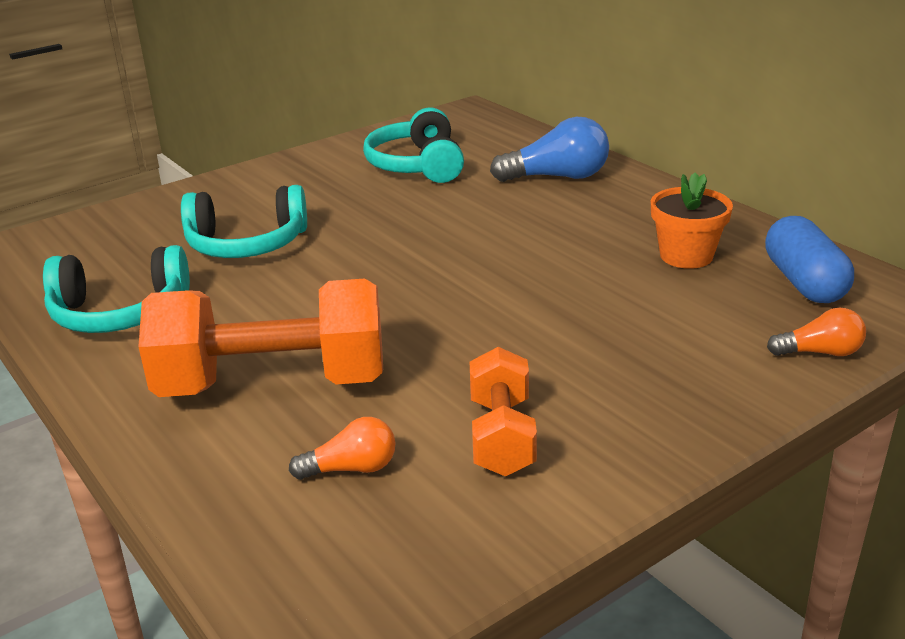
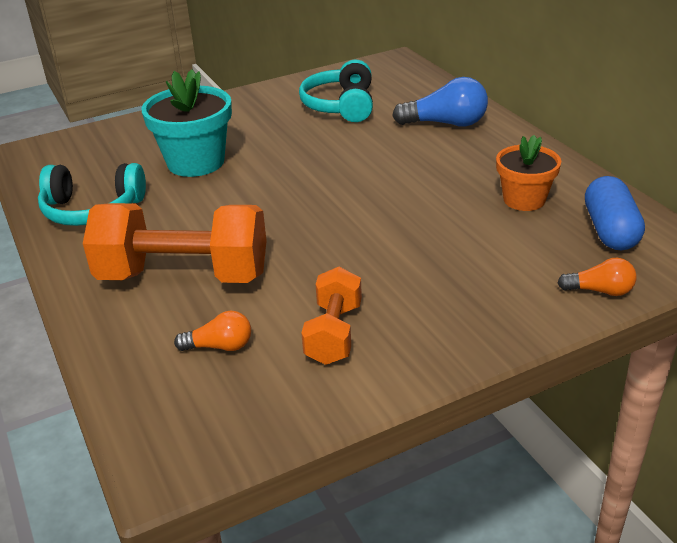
camera: 10 degrees right, 5 degrees up
(247, 244) = (196, 162): turquoise headphones -> turquoise flower pot

